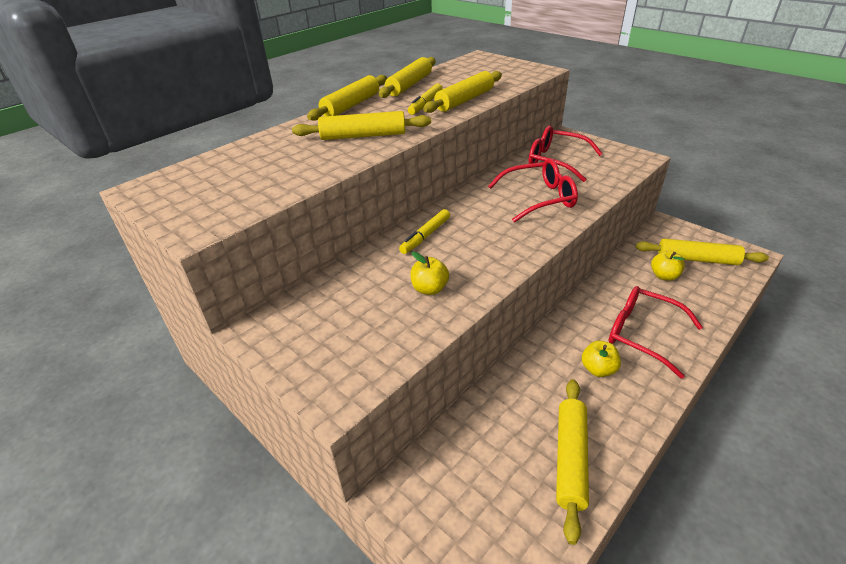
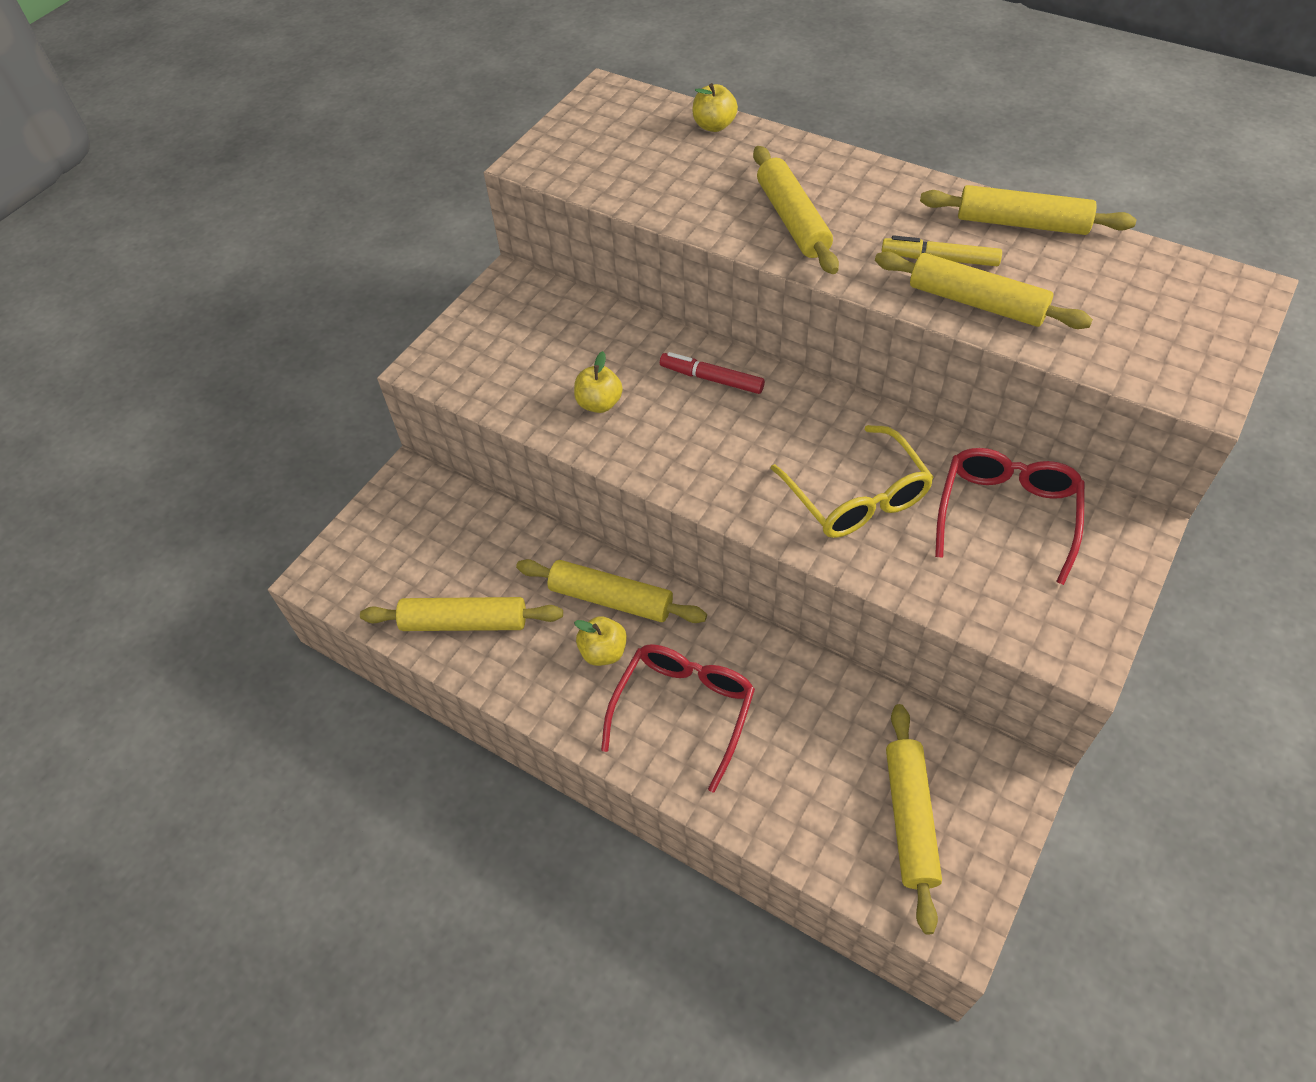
camera: 80 degrees right, 15 degrees up
(351, 105) = (900, 180): yellow rolling pin -> yellow rolling pin (611, 599)
(425, 236) = (711, 379): yellow marker -> red marker
(539, 198) = (856, 497): red glasses -> yellow glasses
(664, 276) = (840, 756): yellow apple -> yellow apple (714, 126)

